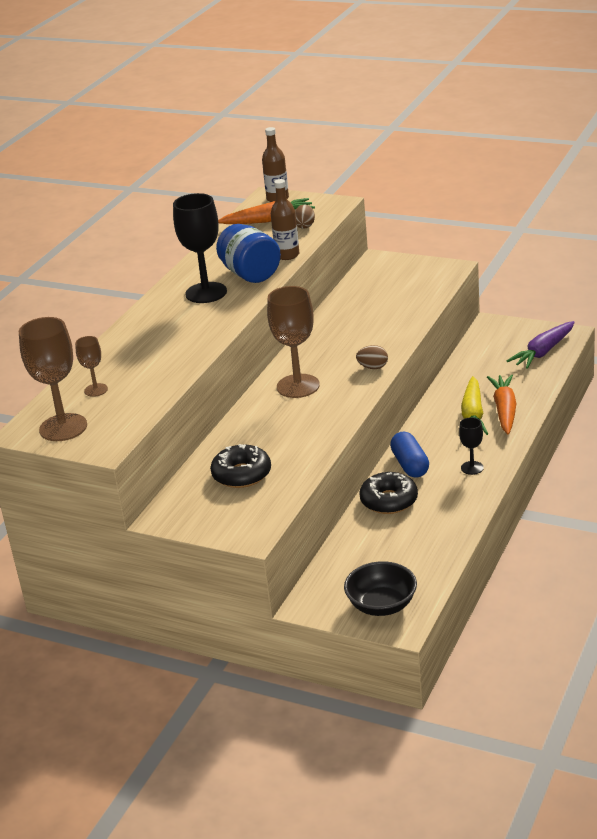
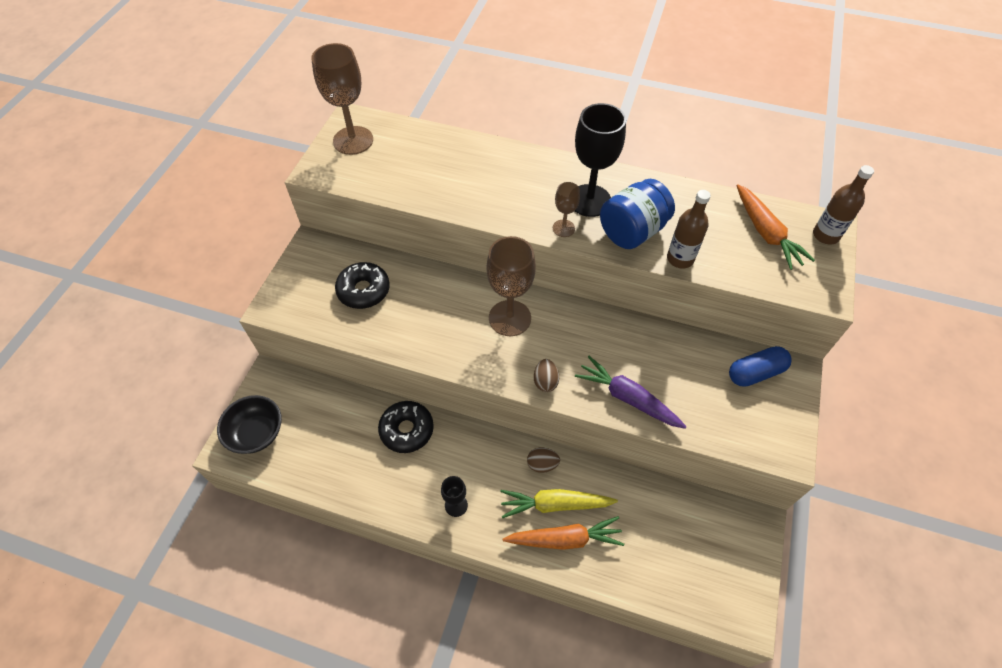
camera: 80 degrees right, 25 degrees up
(96, 390) = (410, 150): brown goblet -> brown goblet (563, 228)
(305, 226) = (757, 268): brown egg -> brown egg (542, 464)
(410, 465) = (464, 446): blue capsule -> blue capsule (755, 373)
(543, 352) = (697, 587): purple carrot -> purple carrot (627, 398)

